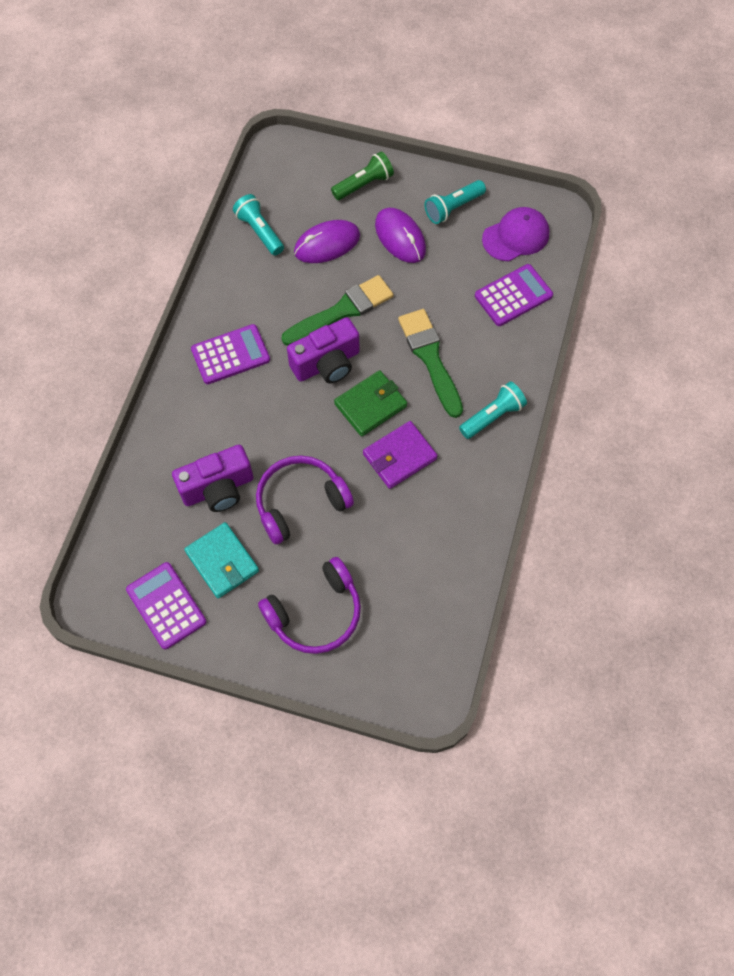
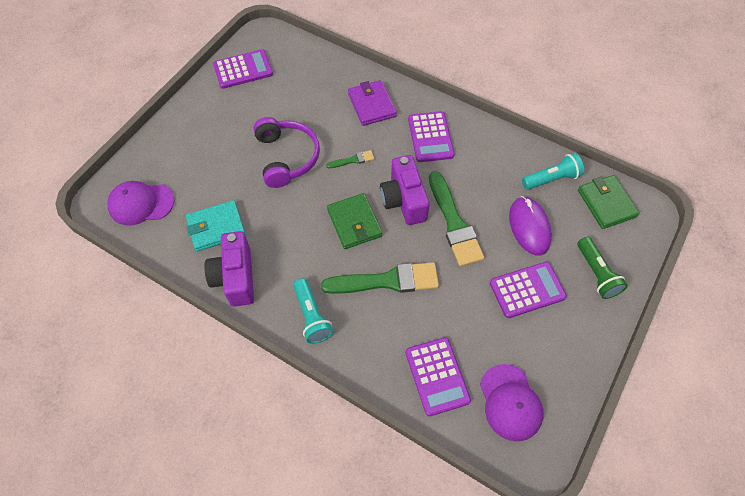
camera: 105 degrees right, 5 degrees down
(218, 488) = (317, 110): purple camera -> purple camera (235, 277)
(222, 561) = (260, 104): turquoise wallet -> turquoise wallet (216, 227)
(279, 182) = (606, 203): none -> green wallet
(285, 428) = (352, 160): none -> green brush
(316, 613) = (197, 149): purple headphones -> none
(399, 456) = (299, 232): purple wallet -> purple wallet (371, 105)
(400, 237) = (527, 290): purple mouse -> purple calculator
(414, 648) = (141, 204): none -> purple cap
(453, 208) = (556, 349): turquoise flashlight -> none

